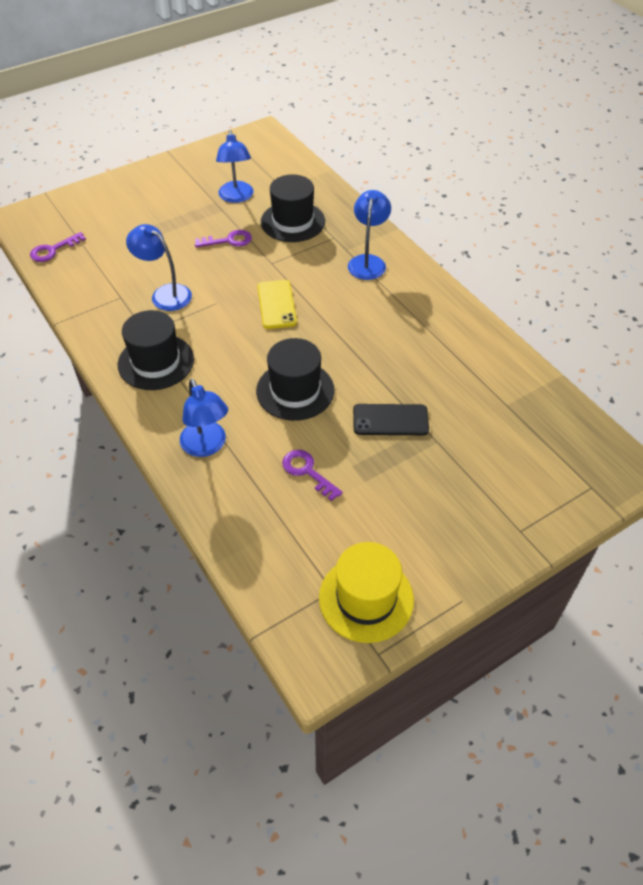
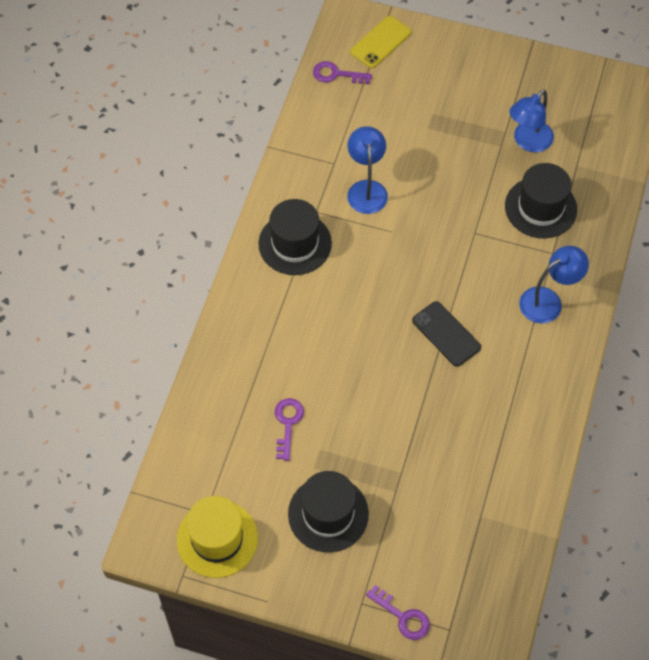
camera: 50 degrees right, 10 degrees up
(207, 446) = (251, 342): blue lamp -> none
(228, 240) = (469, 181): purple key -> purple key (403, 616)
(276, 304) = (431, 274): yellow phone -> yellow phone (380, 42)
(295, 390) = (355, 357): black hat -> black hat (328, 514)
(390, 420) = (387, 444): black phone -> black phone (446, 334)

